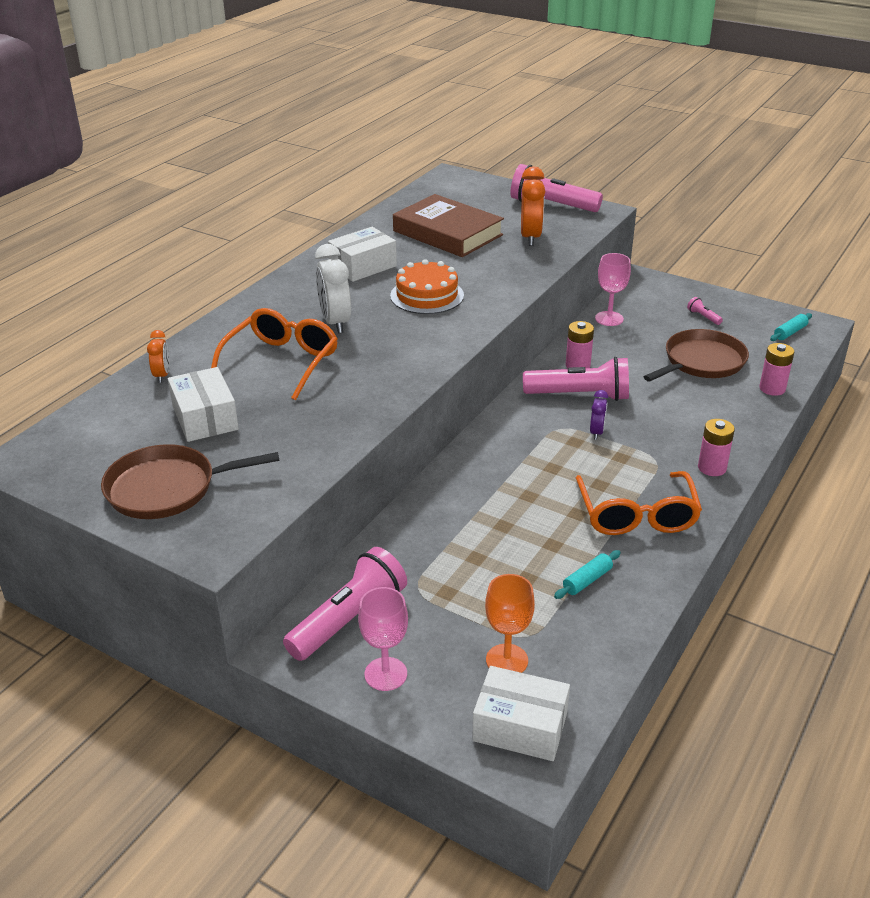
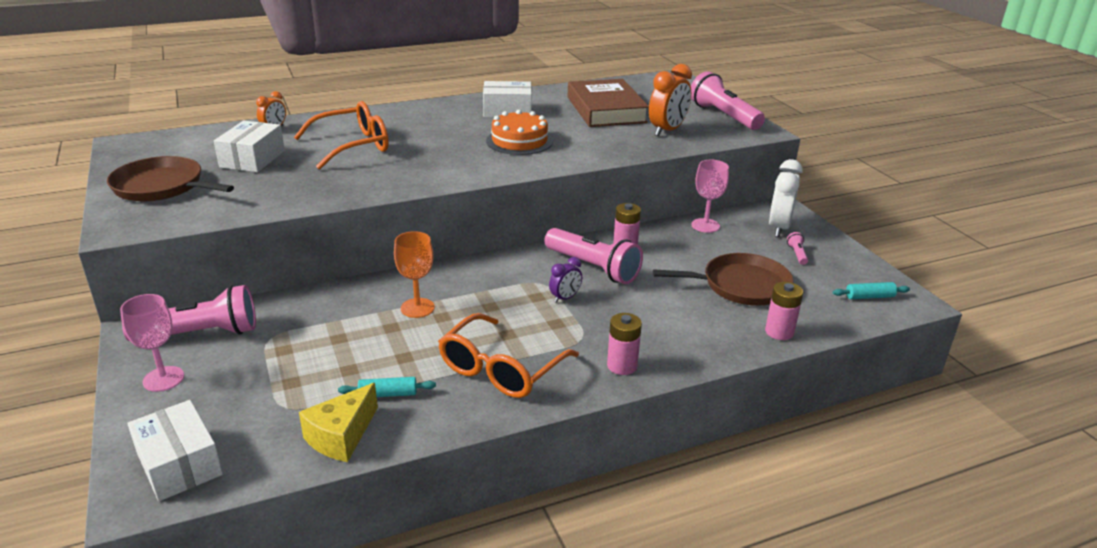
camera: 35 degrees right, 5 degrees down
(335, 322) = (428, 136): white clock -> white clock (778, 228)
(507, 660) = (245, 415): orange goblet -> orange goblet (417, 308)
(605, 631) = (341, 436): none -> yellow cheese

